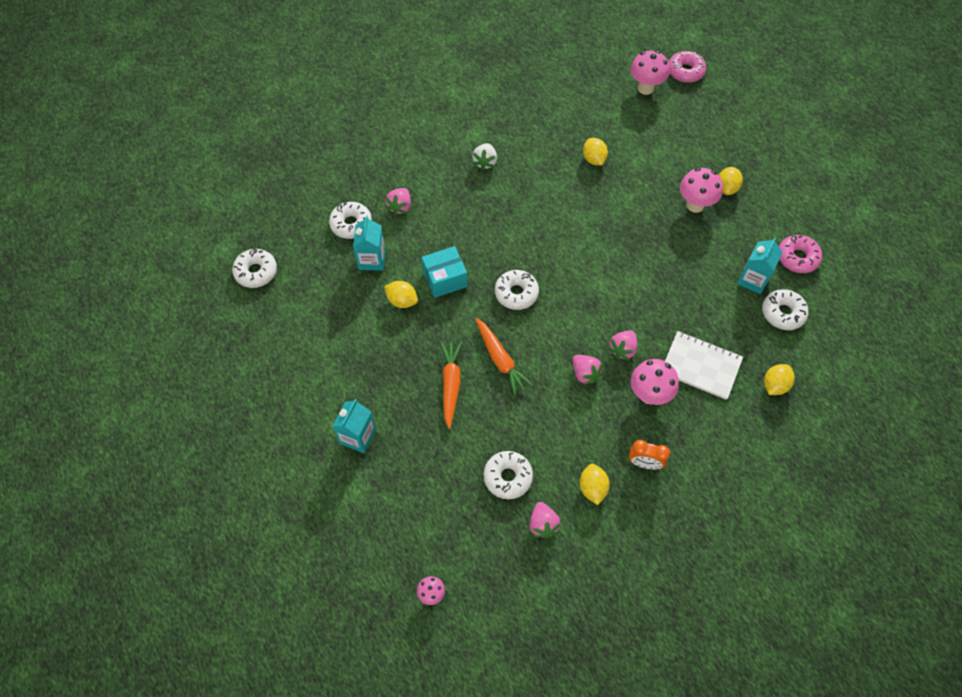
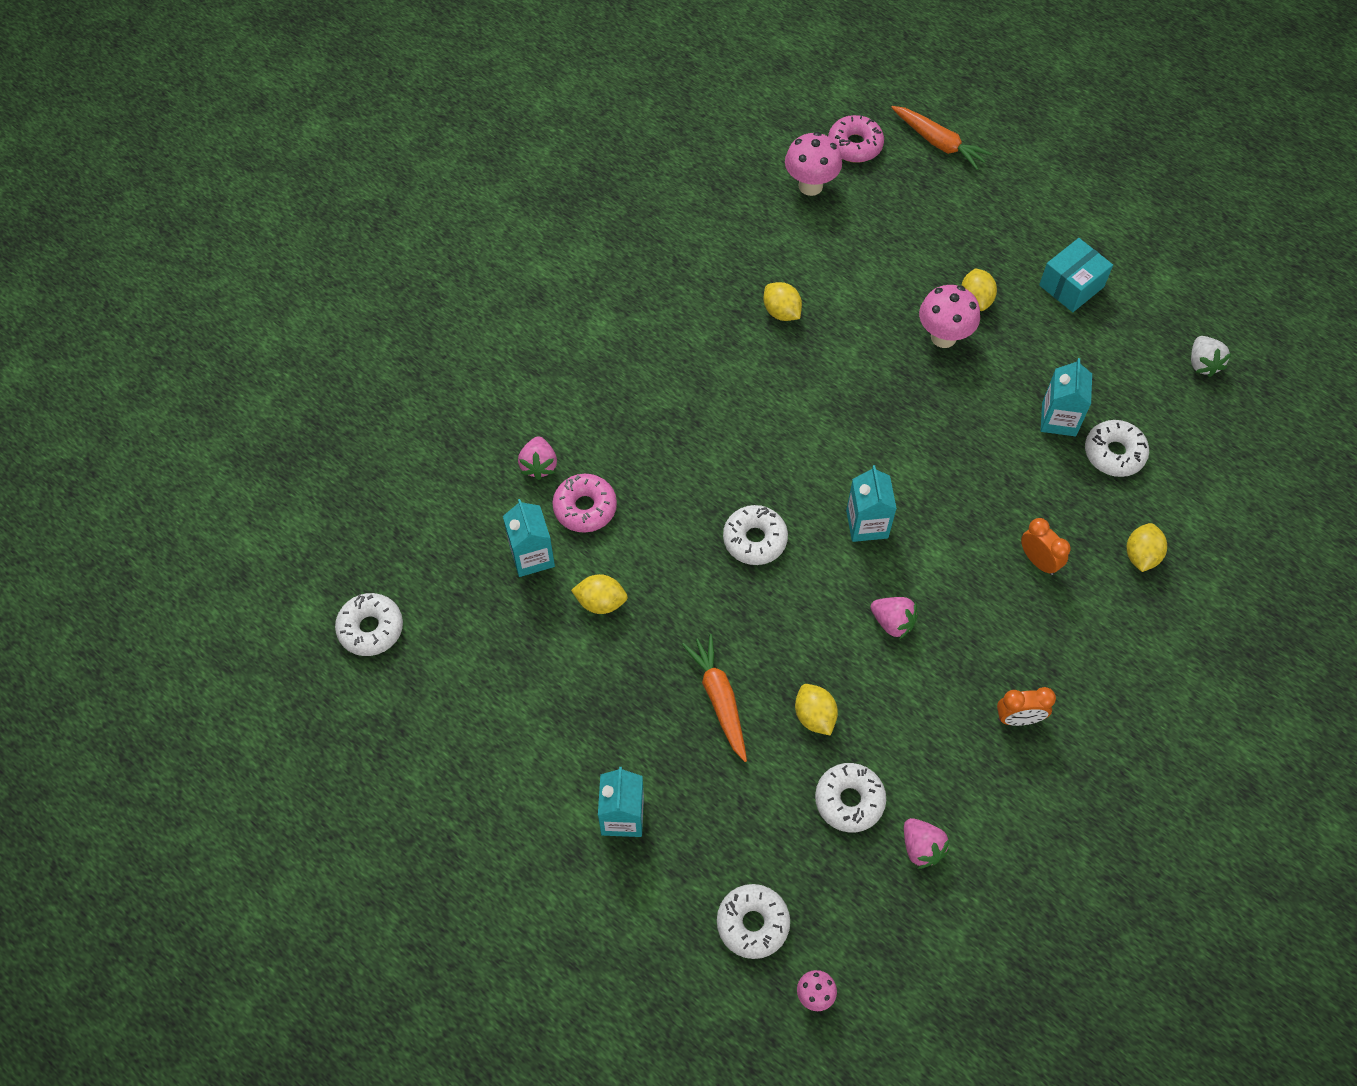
camera: 20 degrees left, 0 degrees up
(351, 224) = (479, 513): white donut -> white donut (752, 923)
(445, 279) = (647, 551): turquoise box -> turquoise box (1071, 286)
(485, 162) = (632, 362): white strawberry -> white strawberry (1203, 364)
(500, 359) = (772, 641): orange carrot -> orange carrot (938, 143)
(592, 488) = (965, 775): yellow lemon -> yellow lemon (814, 716)
(594, 306) = (867, 524): none -> turquoise carton
(622, 349) = (928, 572): pink strawberry -> none
(649, 395) = (988, 623): pink mushroom -> none
(700, 366) = (1038, 561): white notebook -> orange clock
(797, 258) = (1103, 370): pink donut -> pink donut (585, 508)

